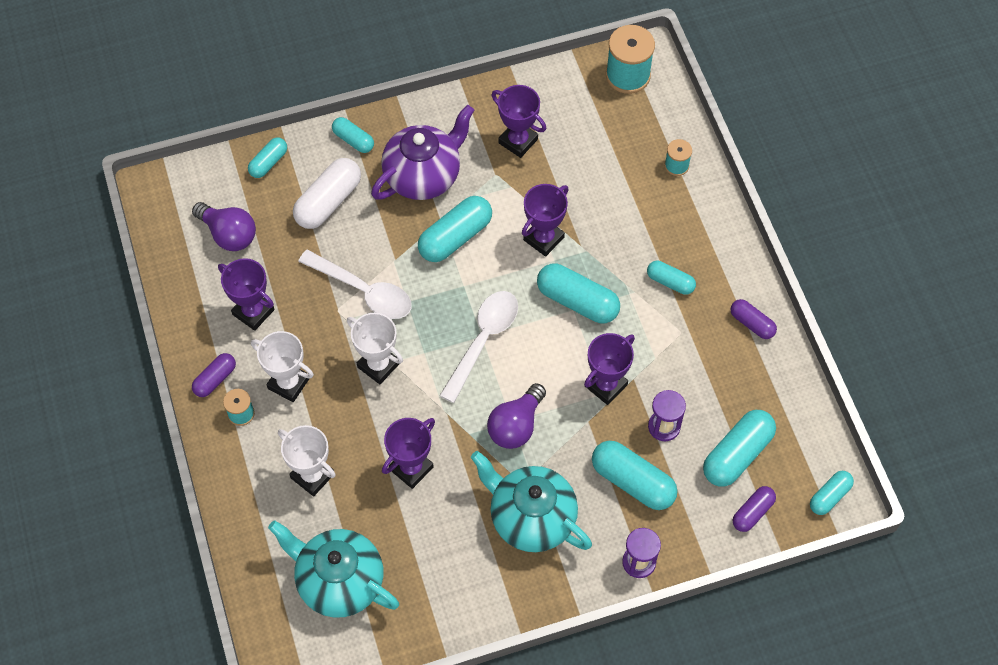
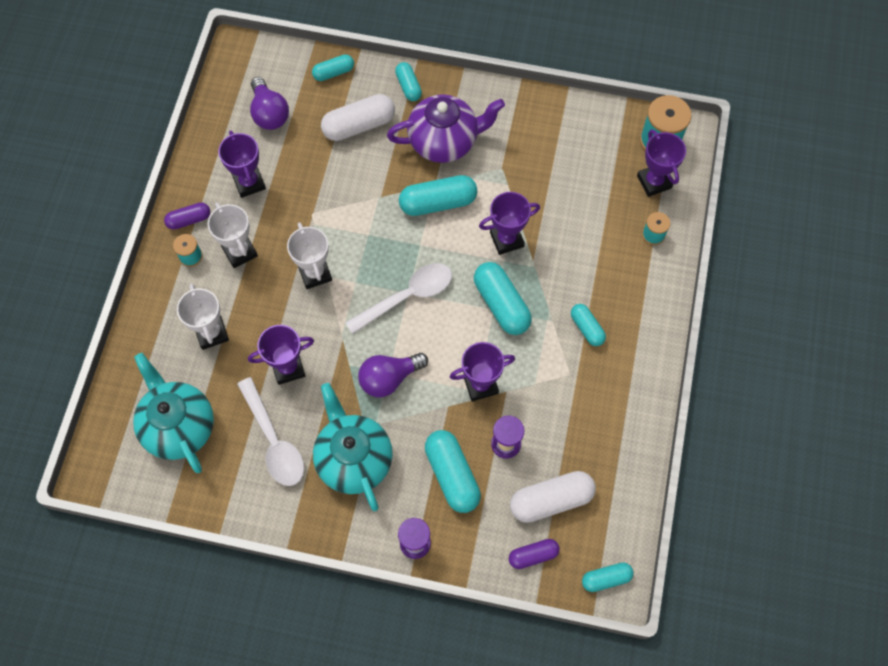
camera: 30 degrees right, 5 degrees up
(363, 291) = (340, 209): white spoon -> white spoon (273, 440)
(518, 141) = (536, 150): purple trophy -> purple trophy (654, 182)
(737, 454) = (551, 500): turquoise capsule -> white capsule
(752, 323) = (633, 398): purple capsule -> none

